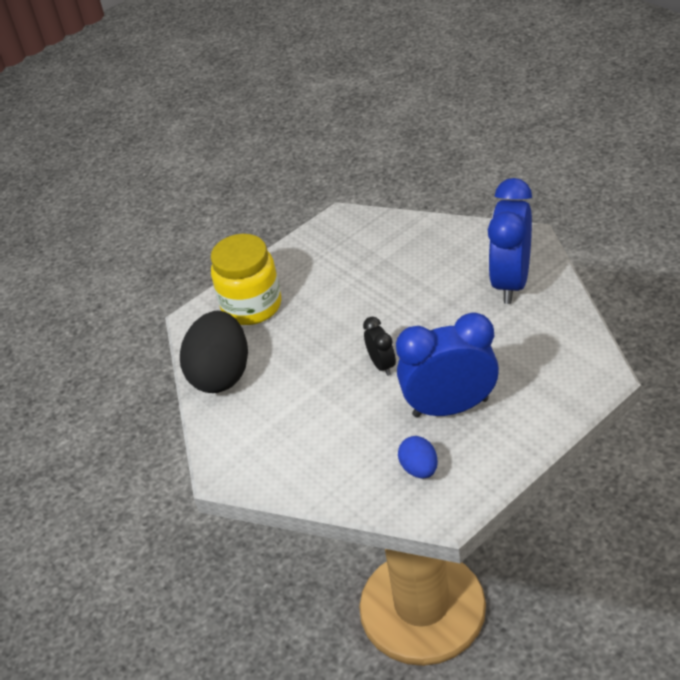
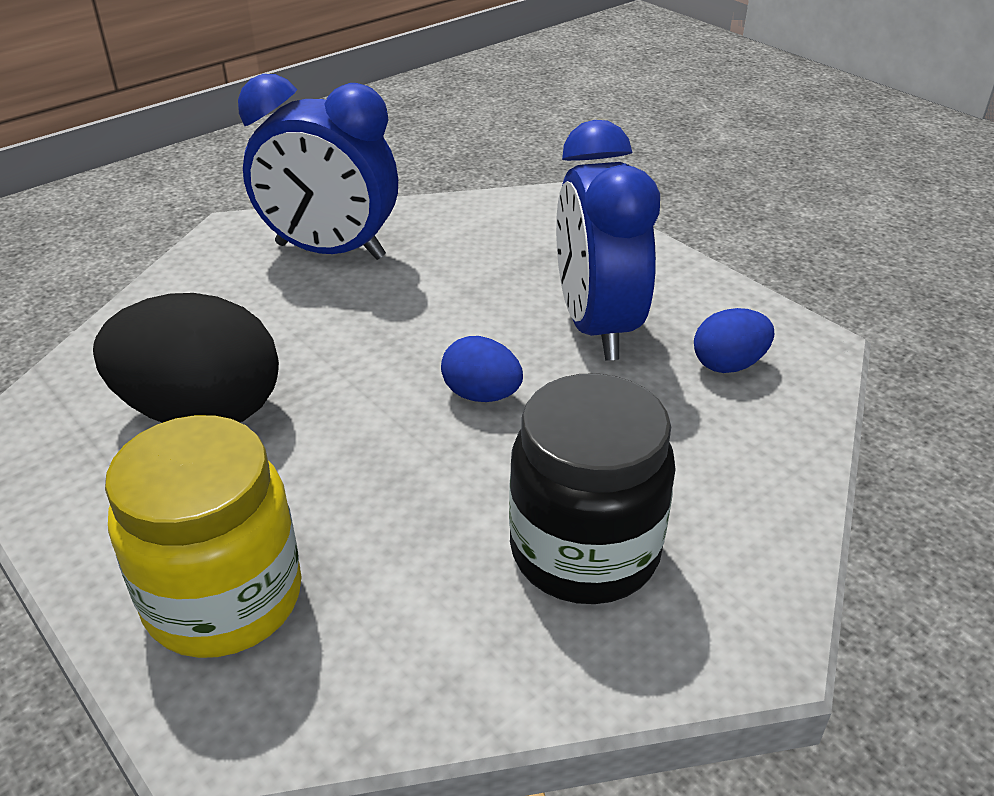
camera: 95 degrees left, 5 degrees down
(221, 374) = (447, 658): black egg -> black egg (202, 412)
(275, 412) = (584, 551): none -> black jar
(382, 365) = (481, 395): black clock -> blue egg

